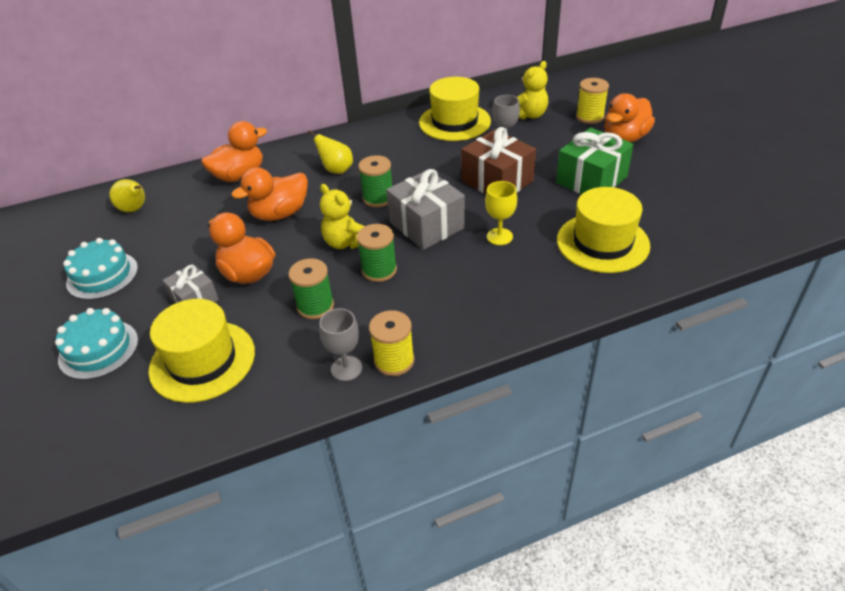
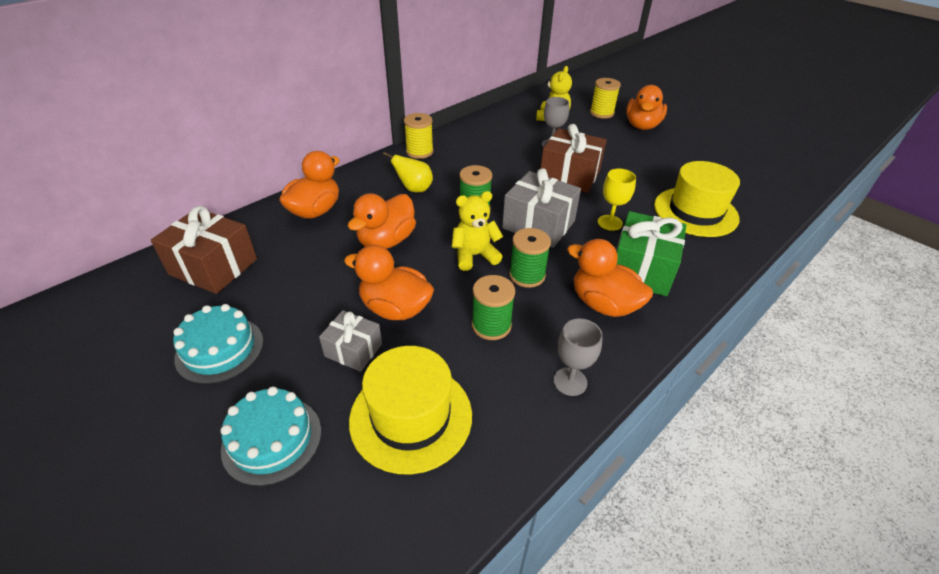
camera: 25 degrees left, 0 degrees up
(135, 209) = (213, 267): yellow pear -> brown gift
(345, 242) = (474, 255): yellow teddy bear -> yellow teddy bear turned 135 degrees clockwise
(394, 361) = (609, 361): yellow spool -> yellow spool (419, 152)
(429, 311) = (603, 304): none -> orange duck
(454, 122) = (493, 131): yellow hat -> none
(591, 180) = (644, 162): green gift -> green gift (642, 269)

